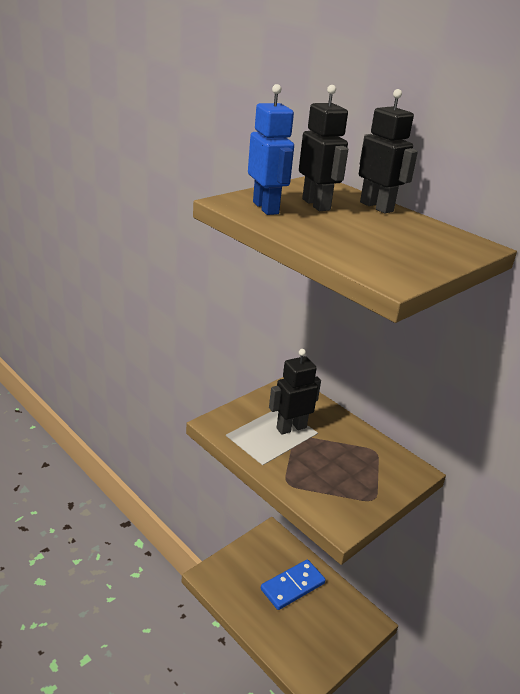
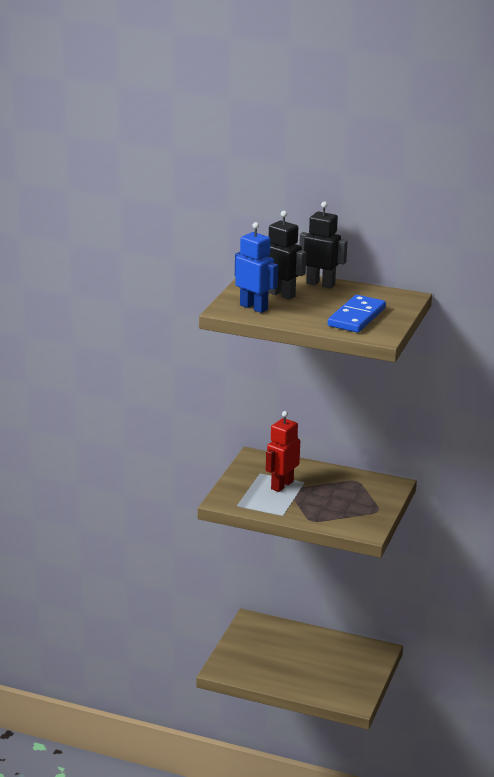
camera: 25 degrees left, 5 degrees down
(291, 428) = (281, 485): black robot -> red robot
(292, 586) = (299, 650): blue domino -> blue domino (356, 317)

